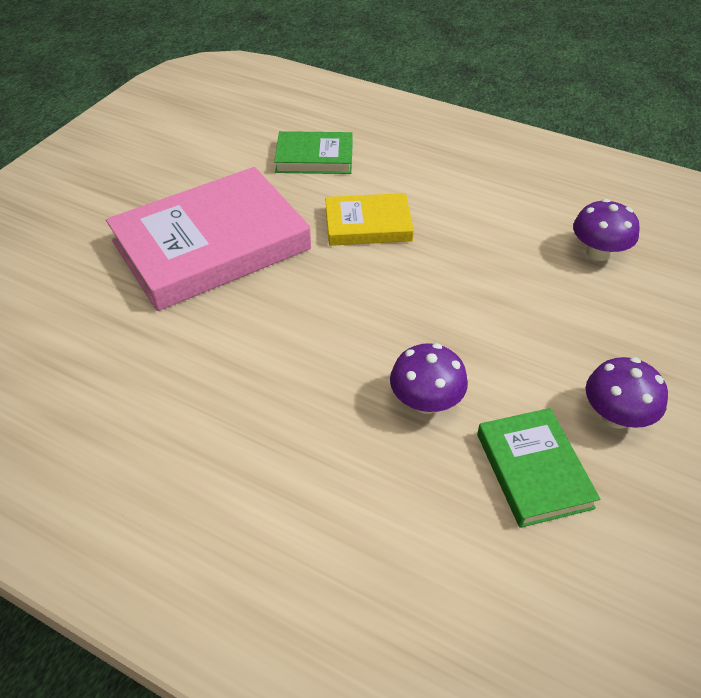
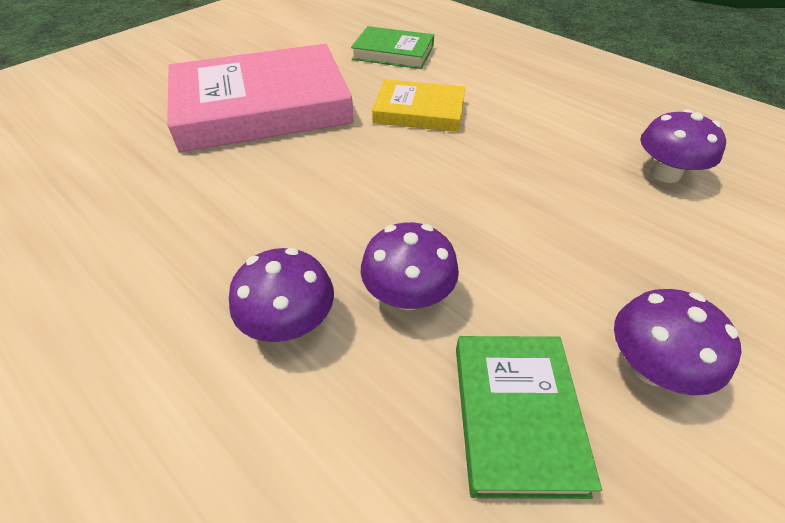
camera: 15 degrees right, 0 degrees up
(342, 444) = (290, 323): none -> purple mushroom

